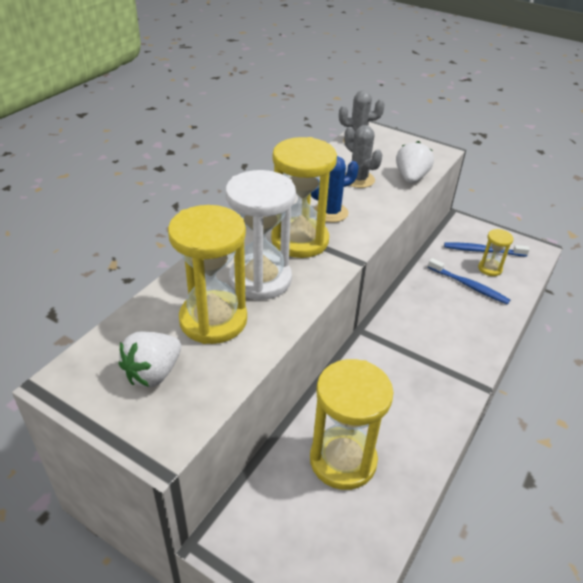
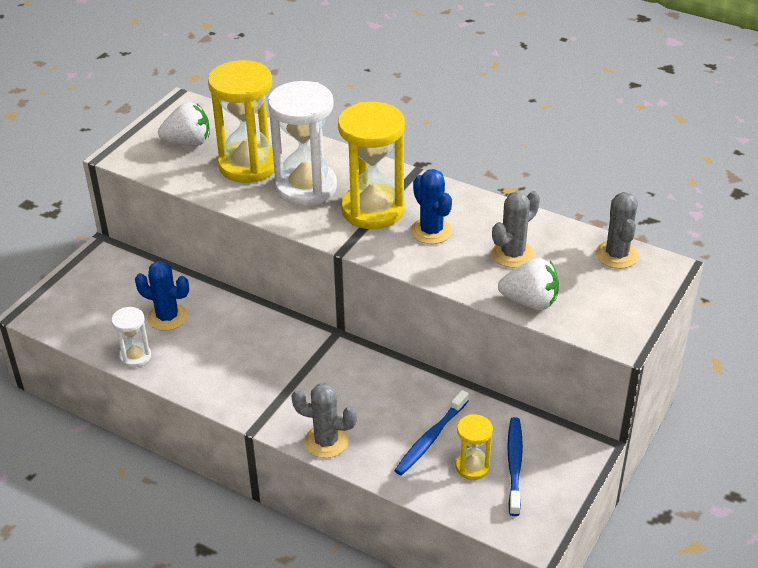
camera: 90 degrees right, 0 degrees up
(153, 373) = (188, 142): white strawberry -> white strawberry turned 135 degrees clockwise
(343, 460) = (167, 317): yellow hourglass -> blue cactus
(405, 487) = (135, 356): none -> white hourglass
(486, 341) = (326, 441): none -> grey cactus

